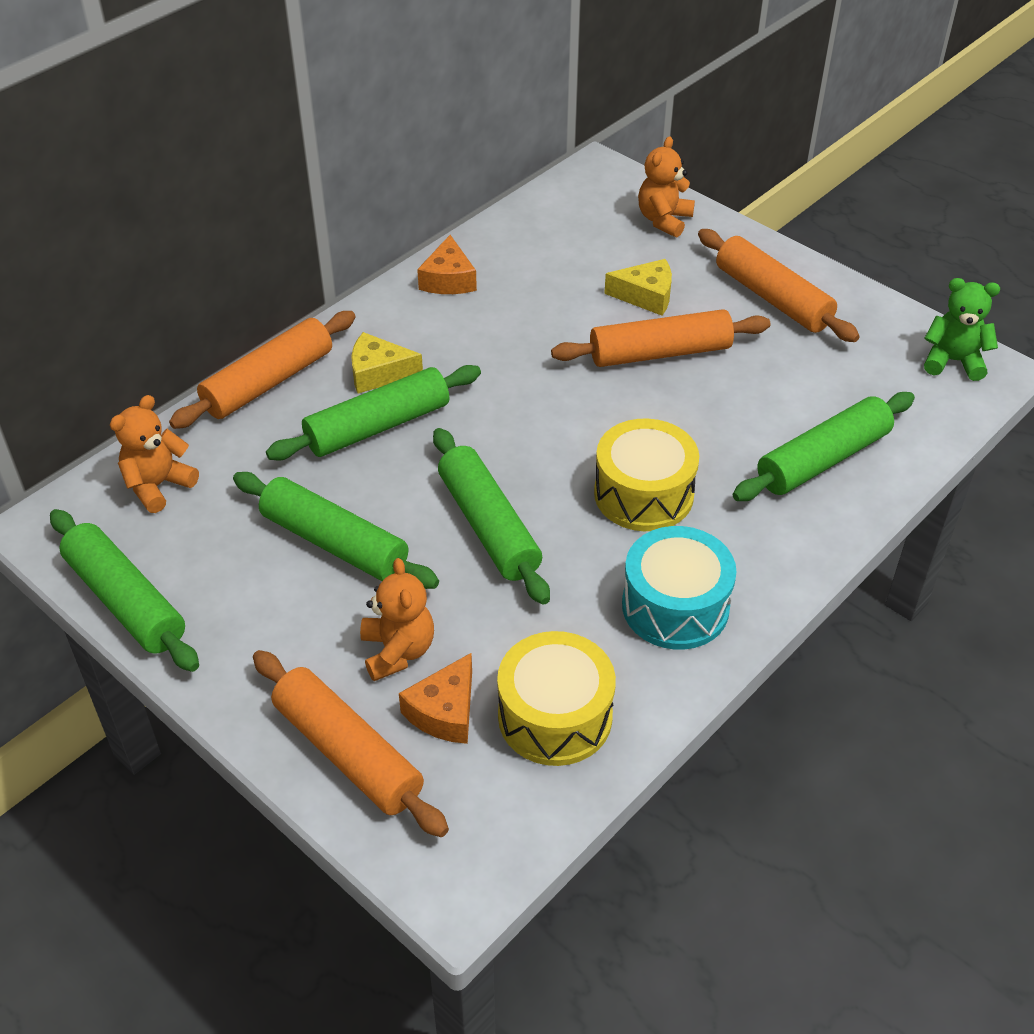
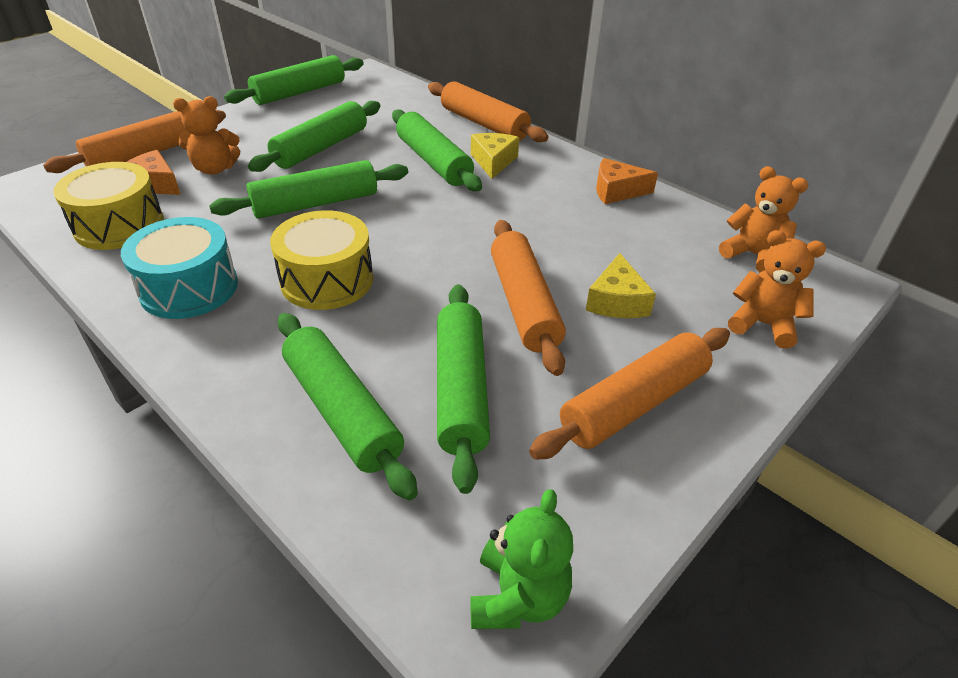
camera: 90 degrees right, 5 degrees down
(158, 485) = (390, 96): orange teddy bear -> orange teddy bear (753, 255)
(781, 390) = (461, 390): none -> green rolling pin

